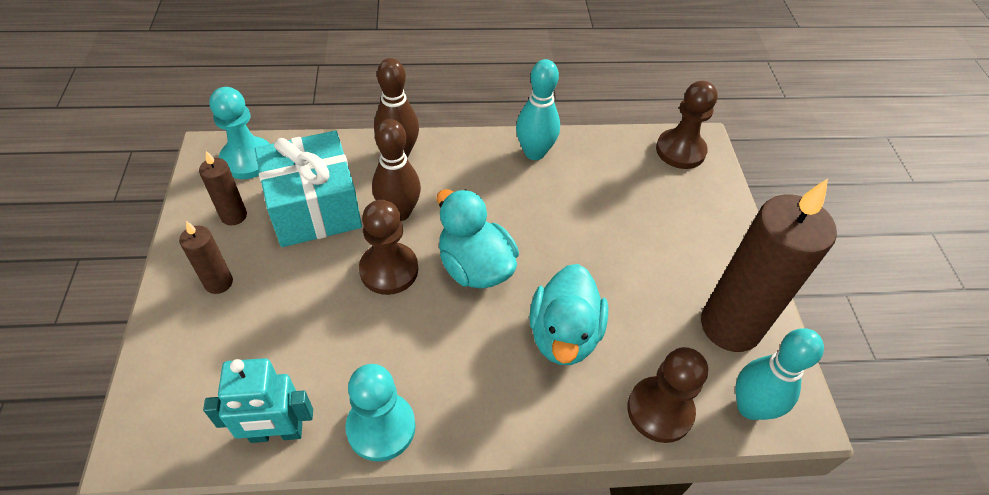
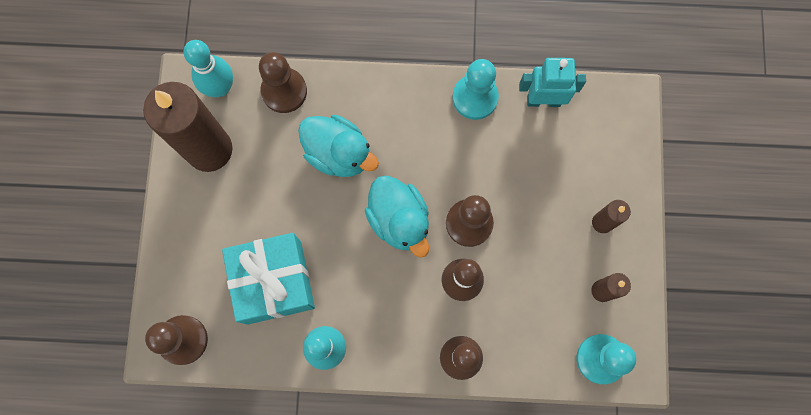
camera: 170 degrees left, 25 degrees up
(314, 208) = (534, 294): turquoise gift -> turquoise gift (274, 282)
(564, 335) = (339, 154): turquoise duck -> turquoise duck turned 105 degrees clockwise

